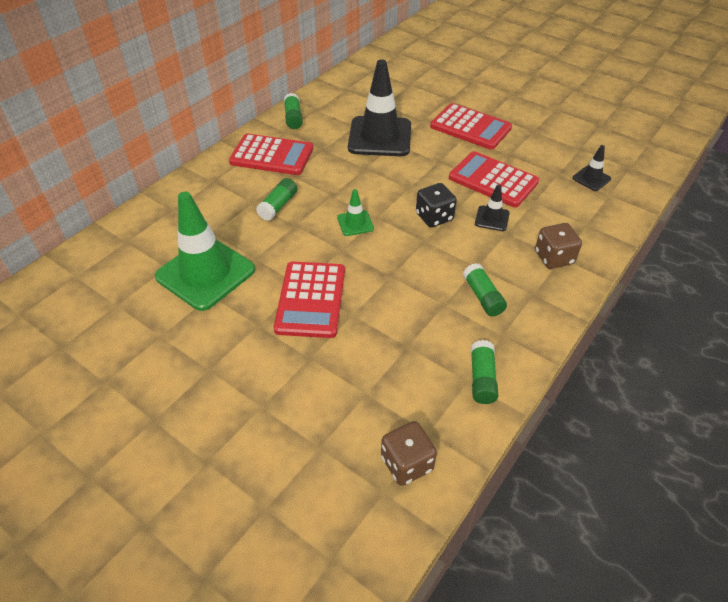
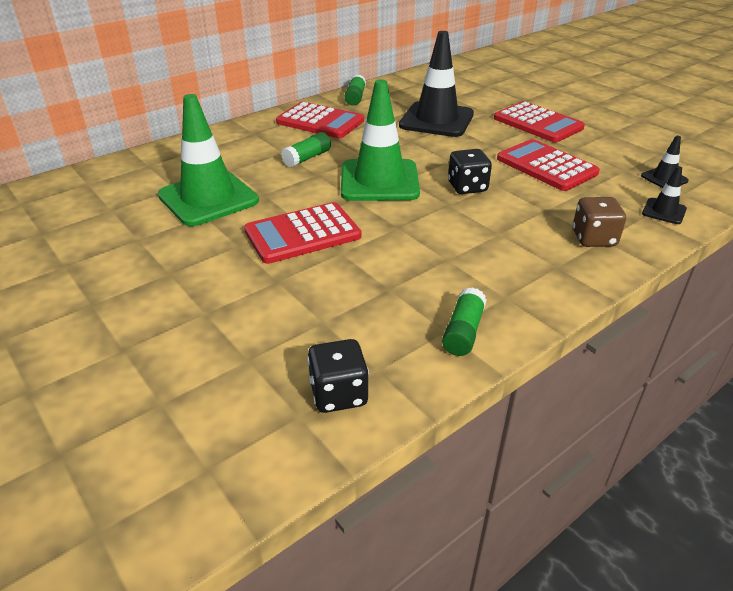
camera: 15 degrees right, 10 degrees down
(310, 299) = (302, 234): red calculator -> red calculator turned 45 degrees clockwise
(355, 223) = (379, 181): green traffic cone -> green traffic cone, size x2.22
(406, 463) = (338, 394): brown dice -> black dice
(482, 296) = (494, 259): green glue stick -> none
(492, 218) = (532, 196): black traffic cone -> black traffic cone (664, 211)

